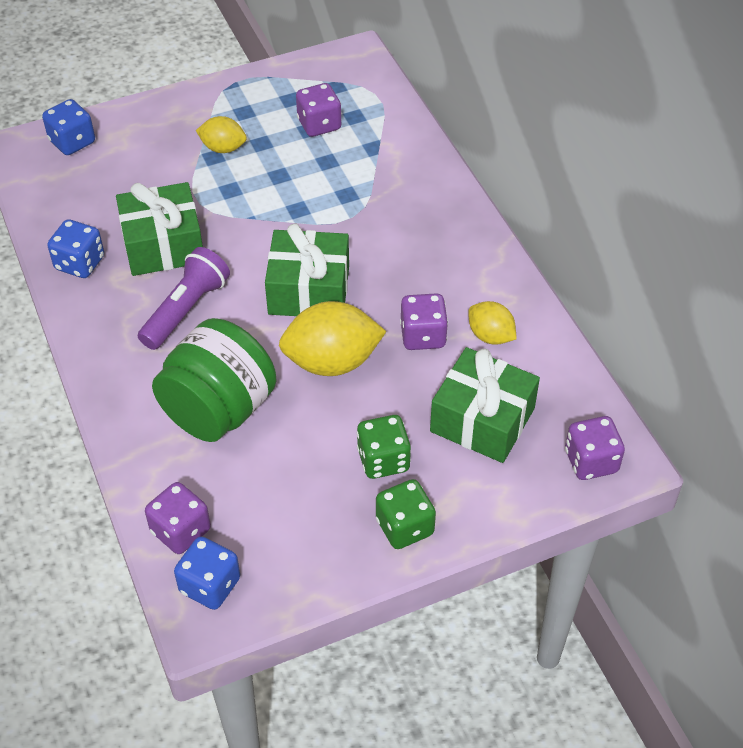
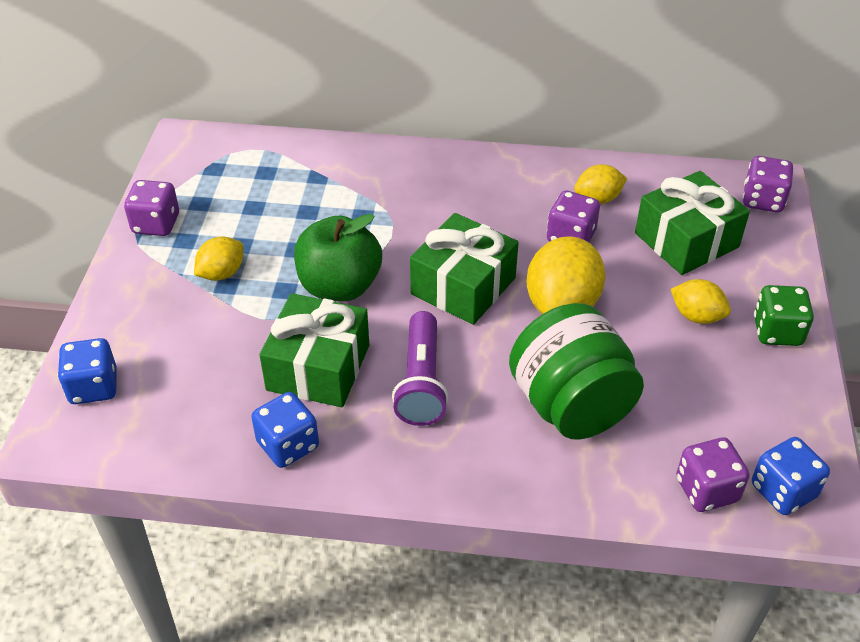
camera: 60 degrees left, 5 degrees down
(186, 309) = (422, 382): purple flashlight -> purple flashlight turned 150 degrees counterclockwise
(256, 218) = (339, 286): none -> green apple
(319, 124) = (254, 198): purple dice -> purple dice (156, 224)
(383, 460) = (696, 316): green dice -> yellow lemon

